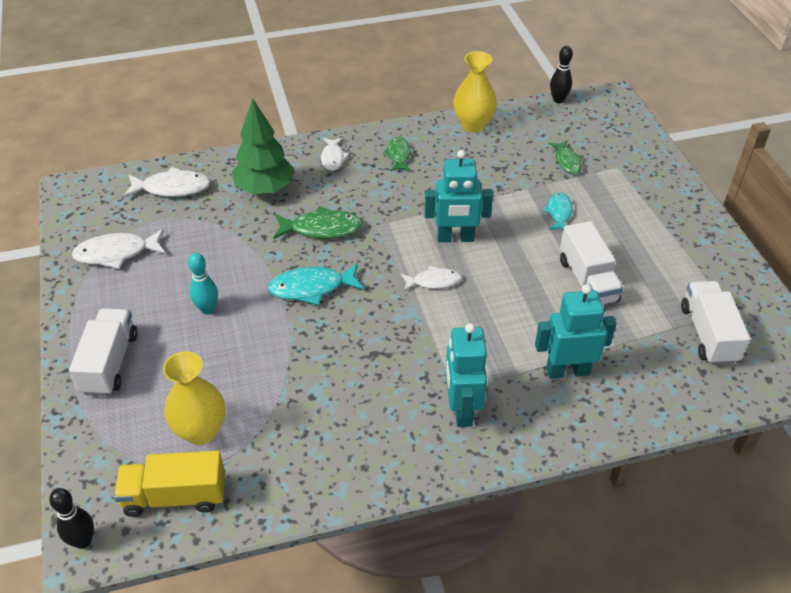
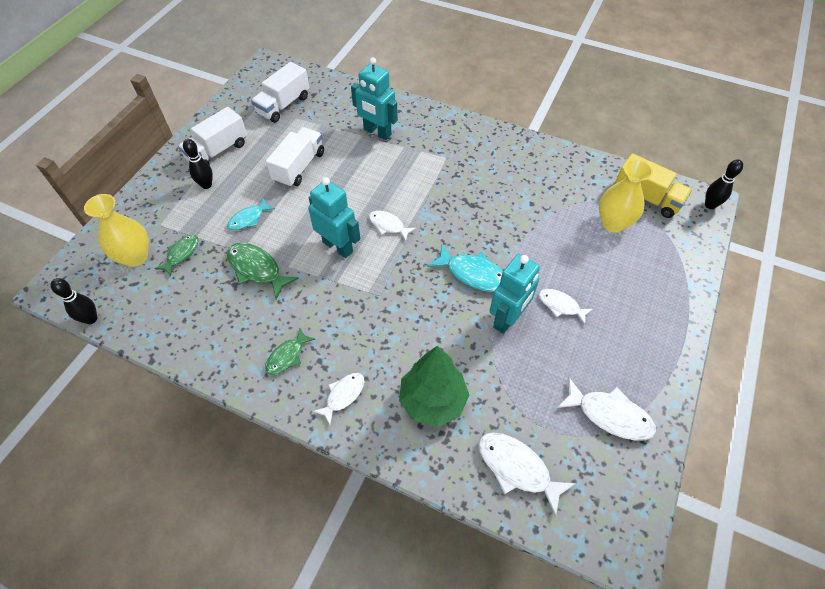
camera: 140 degrees left, 10 degrees up
(110, 363) = (655, 306): white truck -> white truck (217, 151)
(207, 309) = (560, 305): turquoise bowling pin -> white fish
(322, 229) = (422, 321): green fish -> green fish (257, 269)
(461, 409) = (453, 148): turquoise robot -> turquoise robot (507, 319)
(473, 125) = (190, 344): yellow vase -> yellow vase (135, 257)
(637, 214) = (206, 185): none -> black bowling pin

